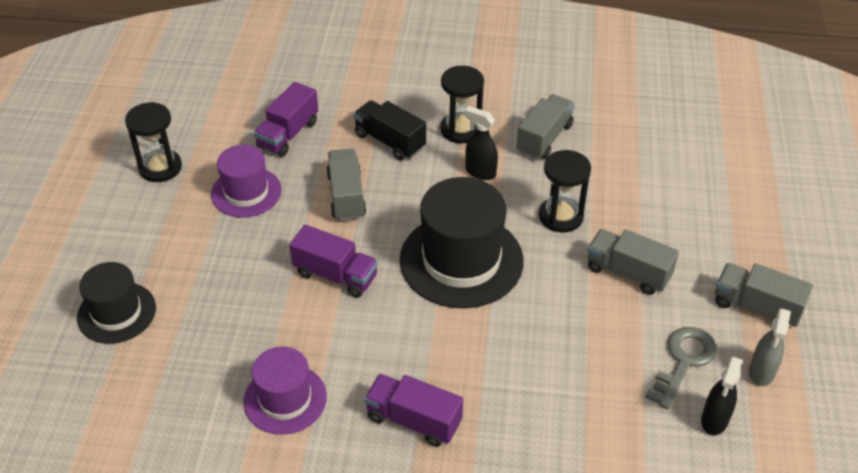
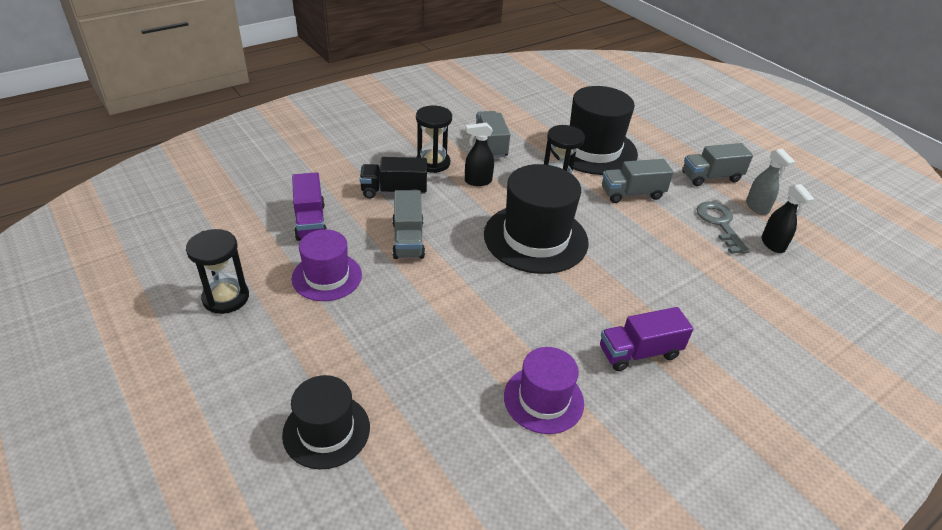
camera: 45 degrees left, 5 degrees down
(335, 275) = (468, 294): purple truck -> none
(346, 196) = (408, 239): grey truck -> grey truck turned 135 degrees counterclockwise
(654, 200) = (593, 150): none -> black hat

